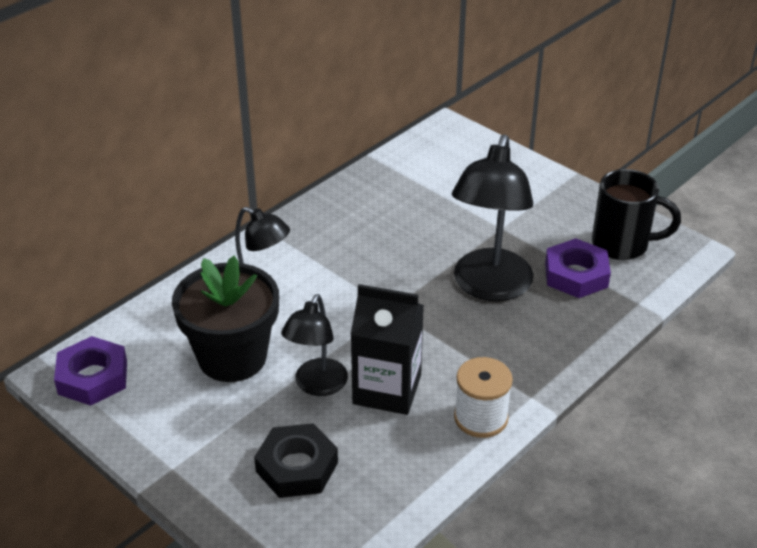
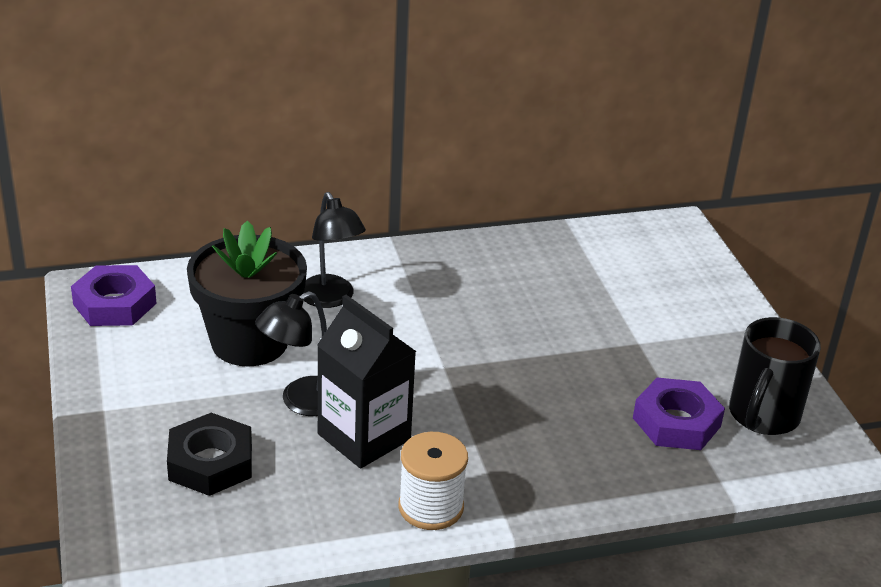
camera: 30 degrees right, 5 degrees down
(489, 287) = (566, 392): black lamp -> none
(622, 245) = (762, 416): black mug -> black mug turned 75 degrees clockwise

